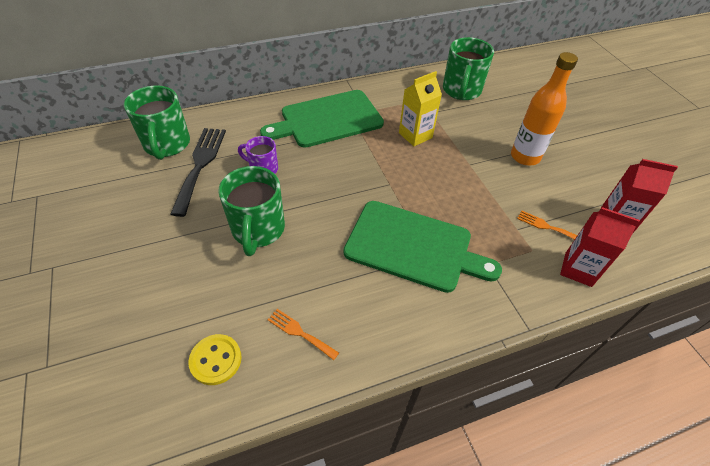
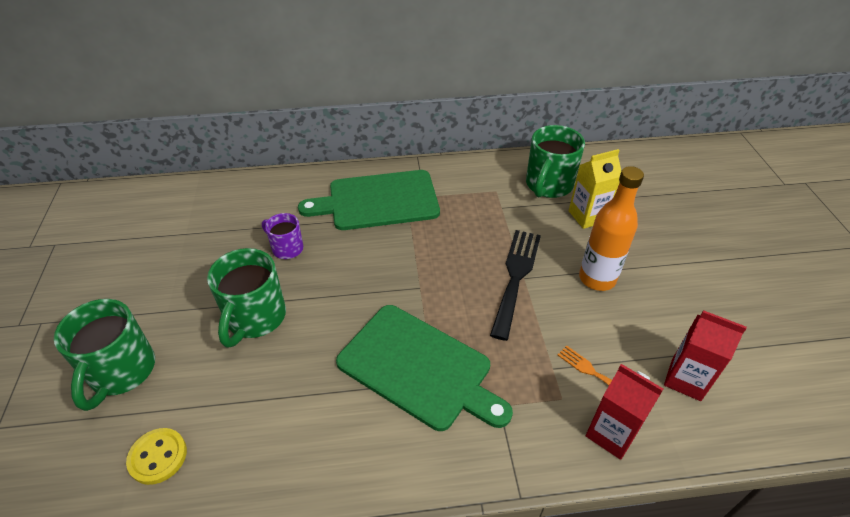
camera: 15 degrees right, 5 degrees down
(167, 145) = (198, 207): green mug -> green mug (121, 372)
(200, 165) = (223, 235): black fork -> black fork (516, 277)
(300, 333) = (255, 445): orange fork -> none
(415, 135) = (472, 233): yellow carton -> yellow carton (587, 216)

